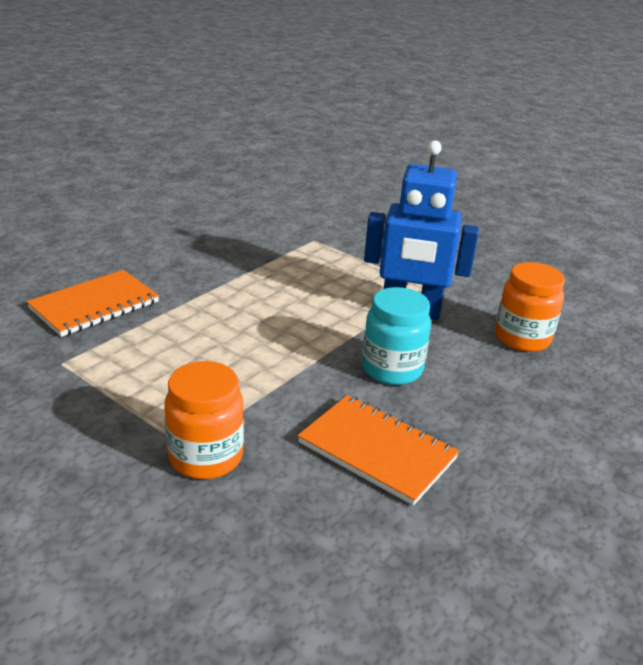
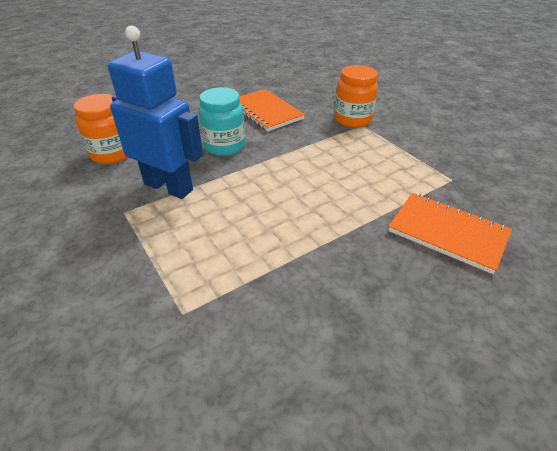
camera: 160 degrees left, 10 degrees up
(94, 305) = (447, 233): orange notebook -> orange notebook turned 60 degrees clockwise

